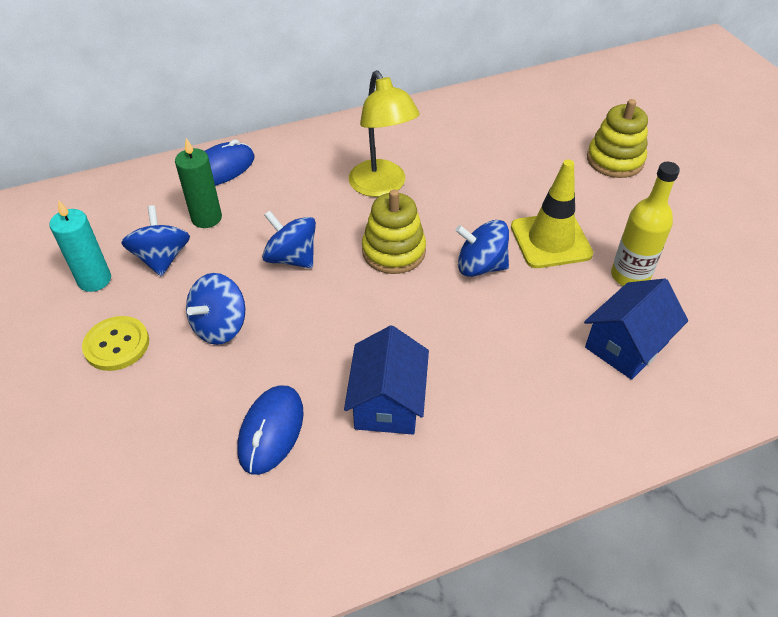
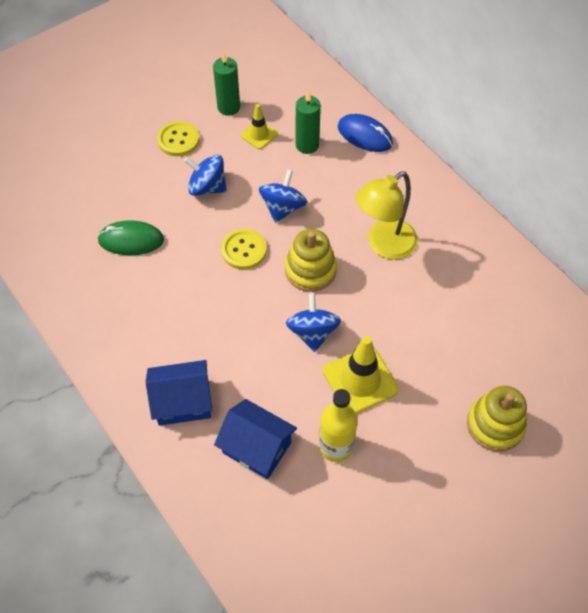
camera: 75 degrees right, 10 degrees up
(94, 280) = (228, 107): turquoise candle -> green candle
(162, 258) = (259, 135): blue spinning top -> yellow traffic cone
(271, 431) = (131, 240): blue mouse -> green mouse
(340, 306) = (244, 250): none -> yellow button
(387, 402) = (167, 298): blue house -> blue house (183, 401)

